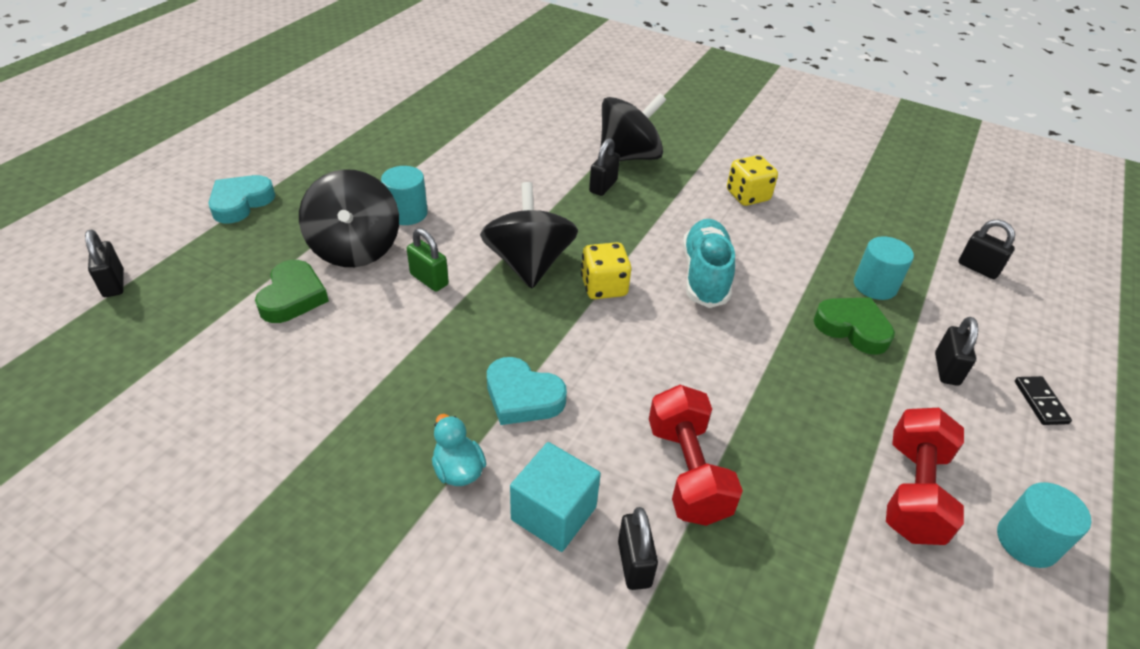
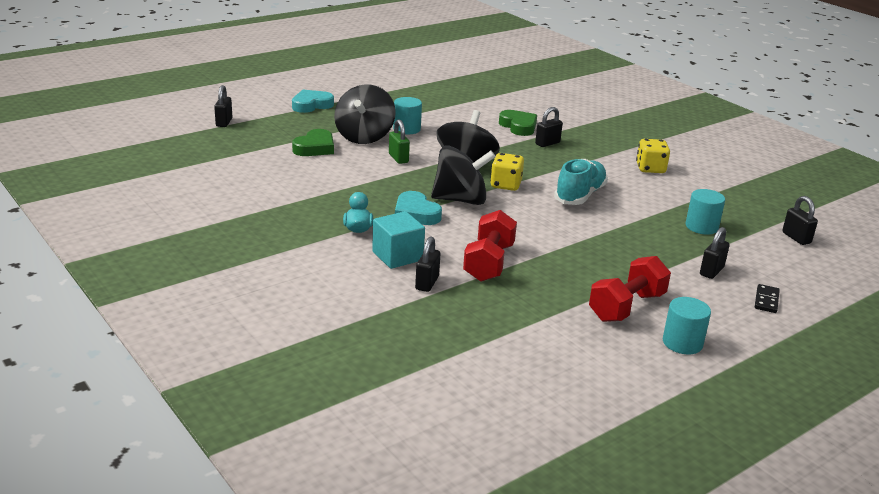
camera: 25 degrees right, 15 degrees down
(628, 156) = (580, 134): black spinning top -> black spinning top (460, 200)
(853, 328) = (662, 239): green heart -> green heart (518, 126)

